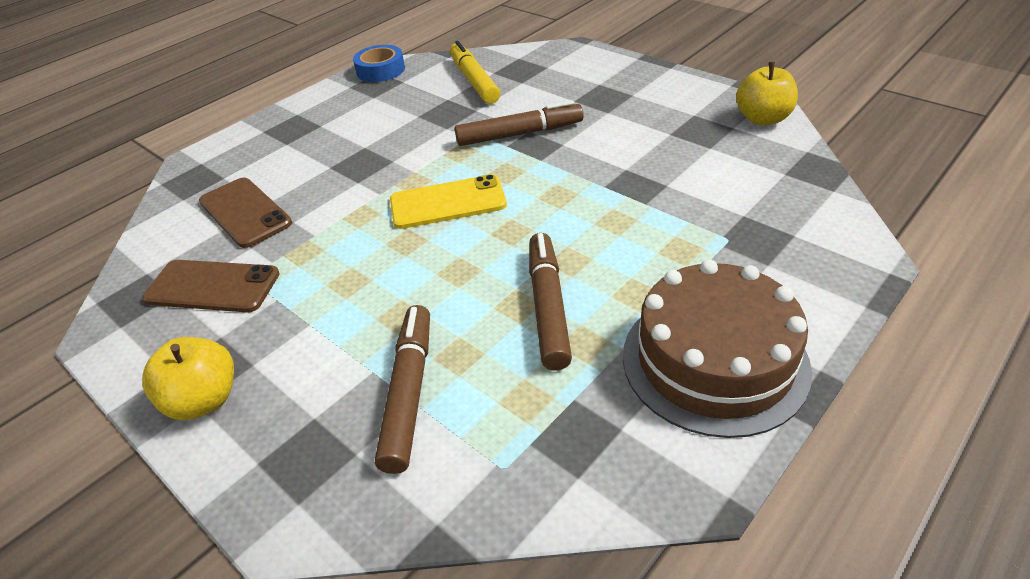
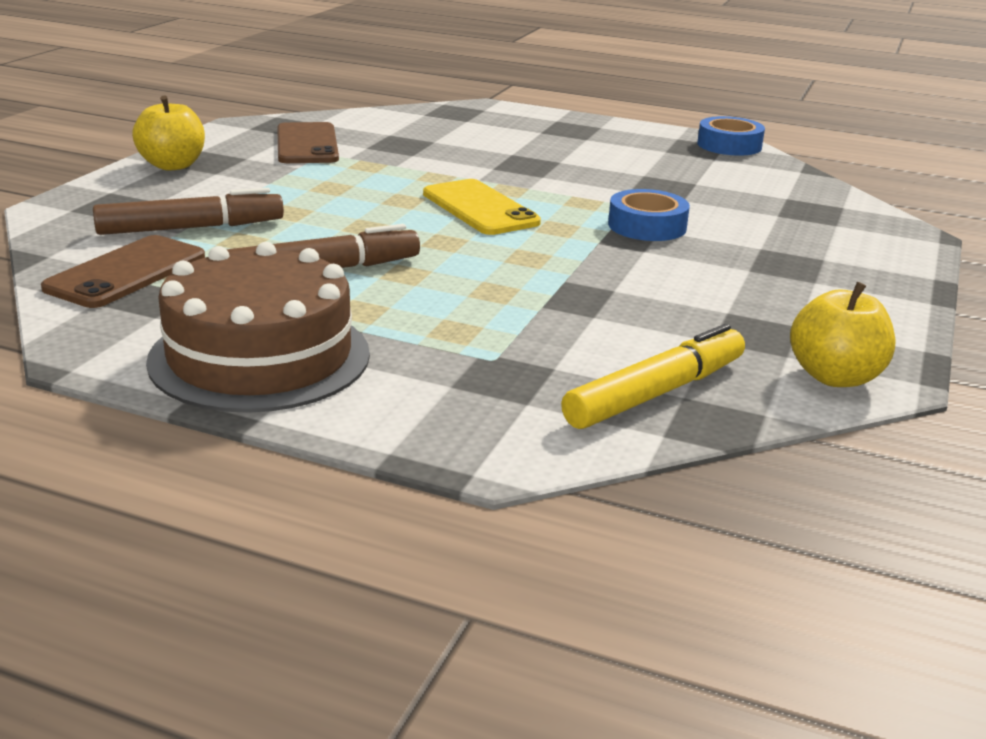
camera: 65 degrees right, 15 degrees down
(245, 212) = (416, 136): brown phone -> brown phone (126, 272)
(474, 81) = (753, 190): yellow marker -> yellow marker (656, 393)
(520, 134) = (647, 226): brown marker -> blue tape

